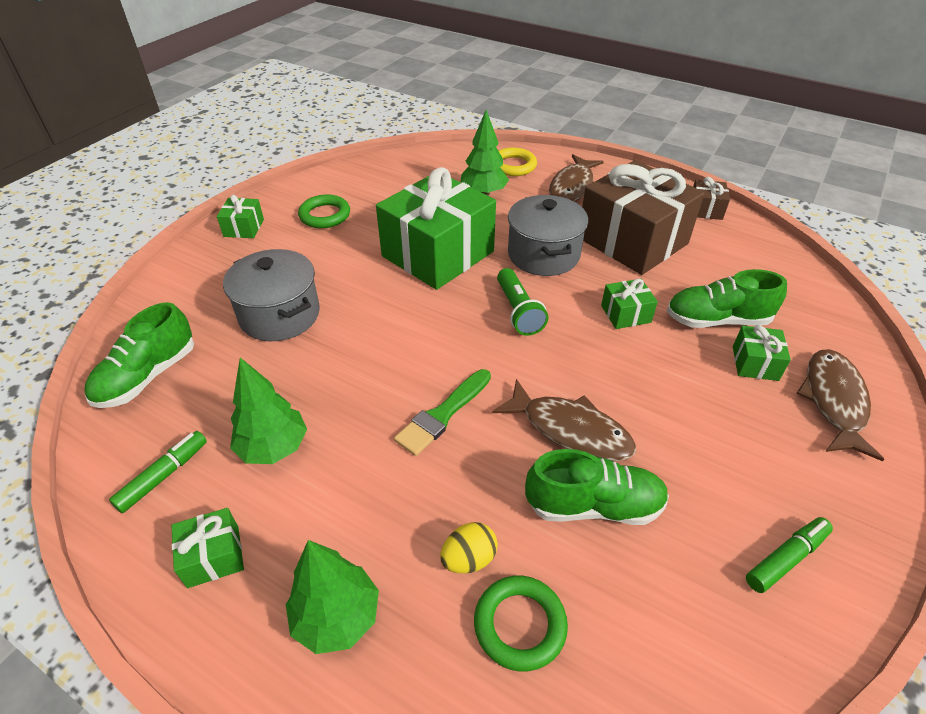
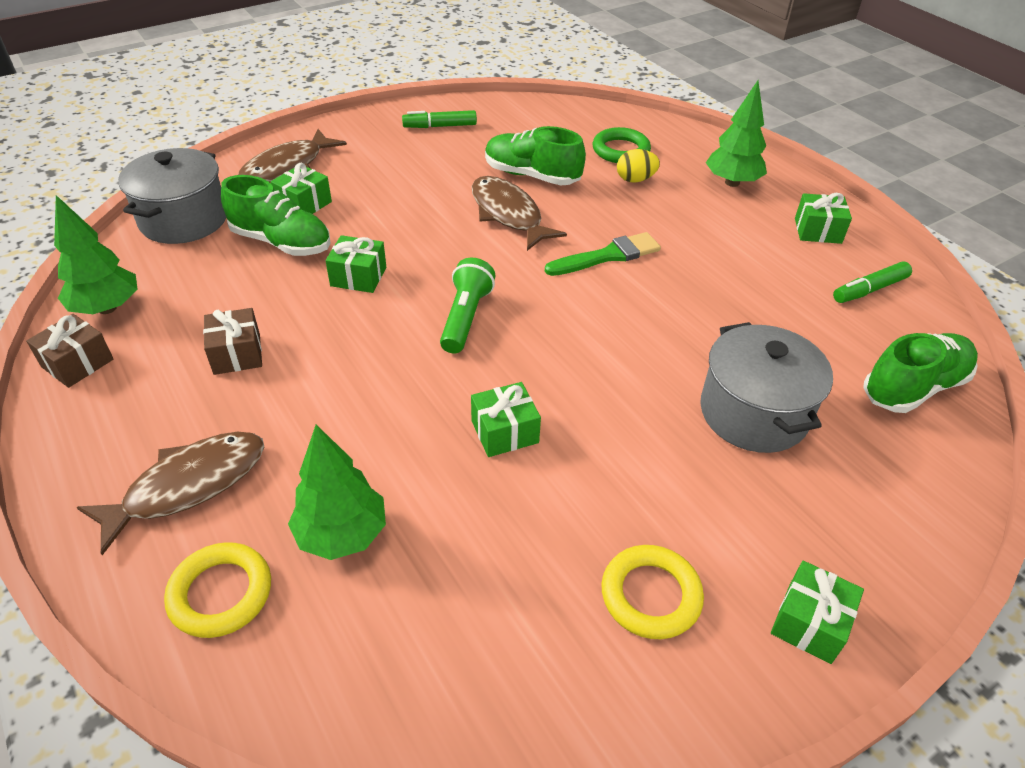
camera: 155 degrees left, 0 degrees up
(274, 448) = (769, 279): green tree -> green tree (107, 308)
(325, 215) = (650, 595): green ring -> yellow ring
(438, 254) = (505, 432): green gift -> green gift, size x0.42
(543, 255) = (368, 376): grey pot -> grey pot (184, 220)
(632, 241) = (237, 354): brown gift -> brown gift, size x0.42

